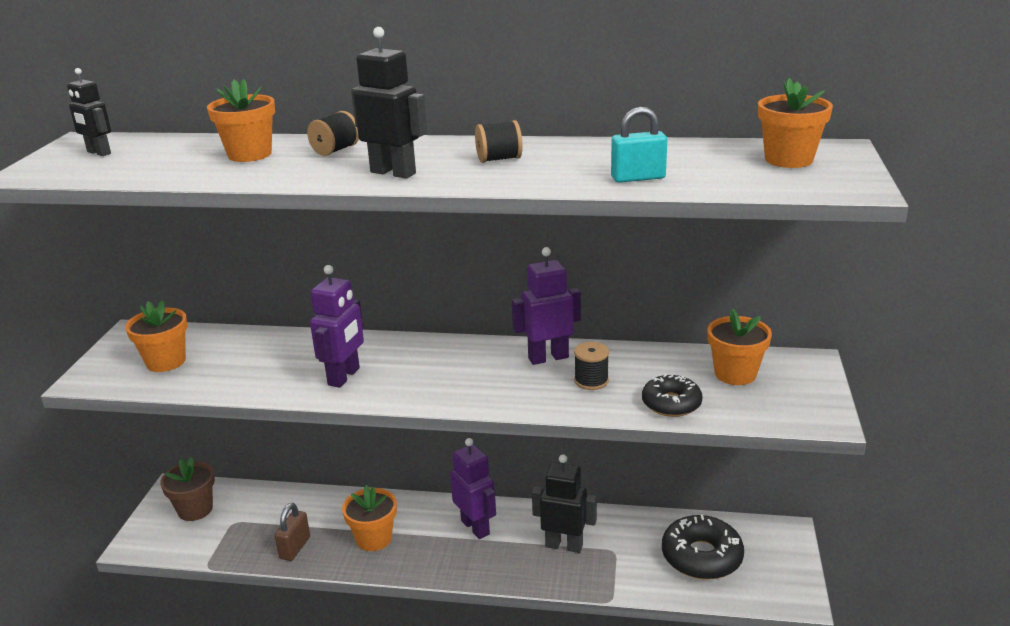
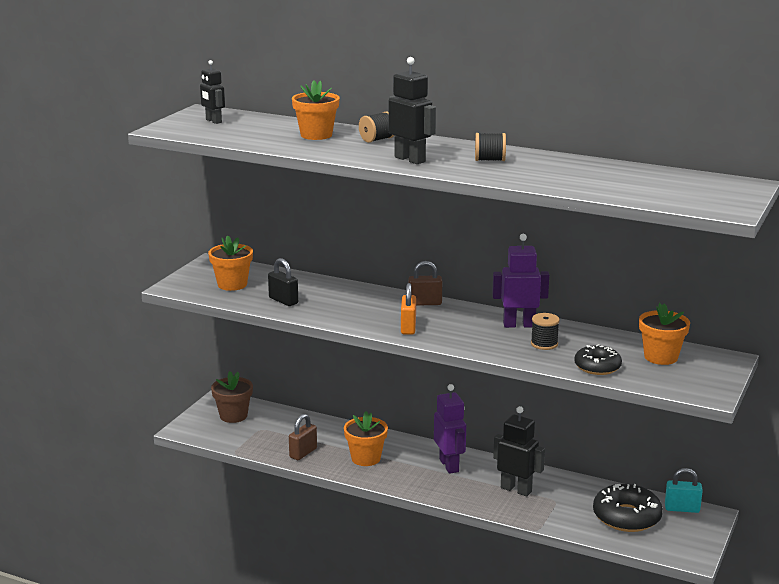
camera: 15 degrees right, 5 degrees down
(240, 375) = (283, 301): none -> black padlock
(344, 376) = (359, 313): purple robot -> none
(414, 387) = (408, 328): none -> orange padlock
(422, 346) = (425, 303): none -> brown padlock
(638, 178) = (579, 184): turquoise padlock -> turquoise padlock (682, 509)
(788, 159) = (701, 187): orange flower pot -> none

